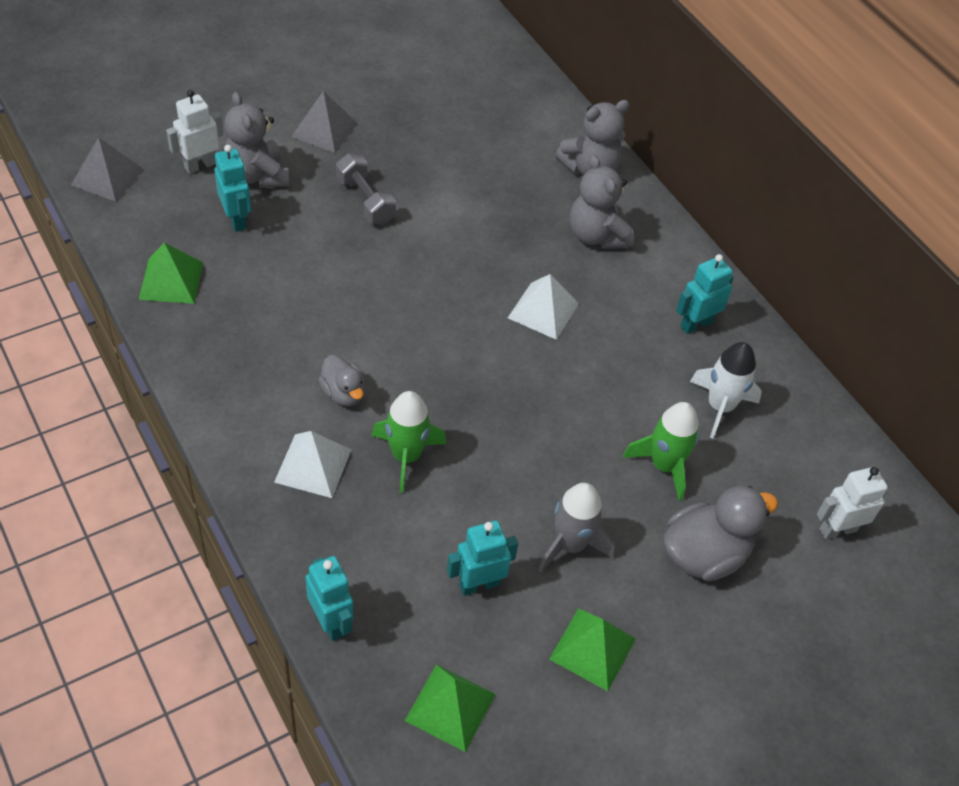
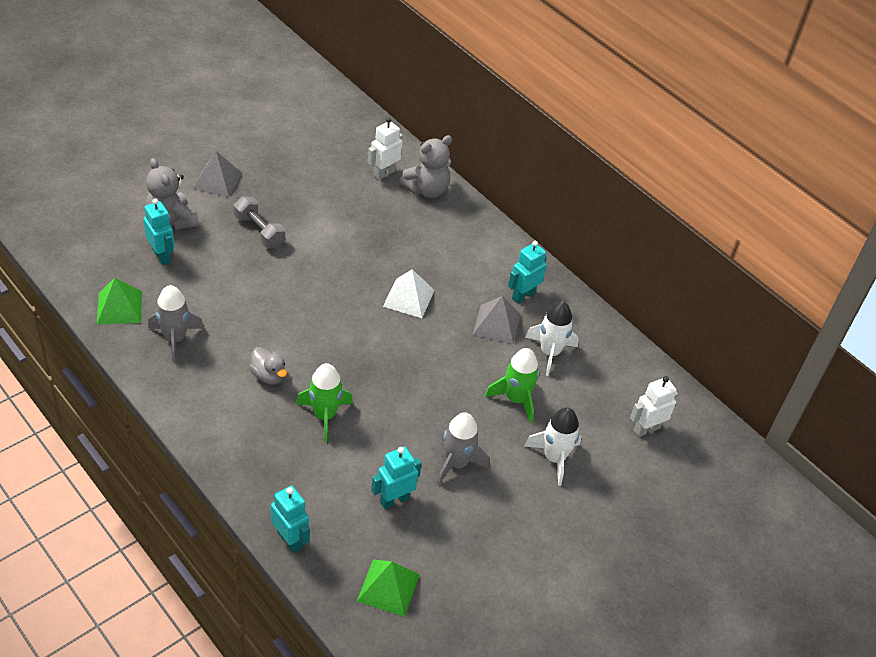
camera: 10 degrees left, 5 degrees down
(107, 177) = (53, 234): grey pyramid -> grey pyramid (496, 324)
(200, 165) = (125, 217): white robot -> white robot (384, 173)
(233, 330) = (175, 339): none -> grey rocket
(313, 465) = (255, 431): white pyramid -> none
(592, 648) = (484, 533): green pyramid -> none
(596, 235) = (439, 238): grey teddy bear -> none
(704, 554) = (554, 458): grey duck -> white rocket

